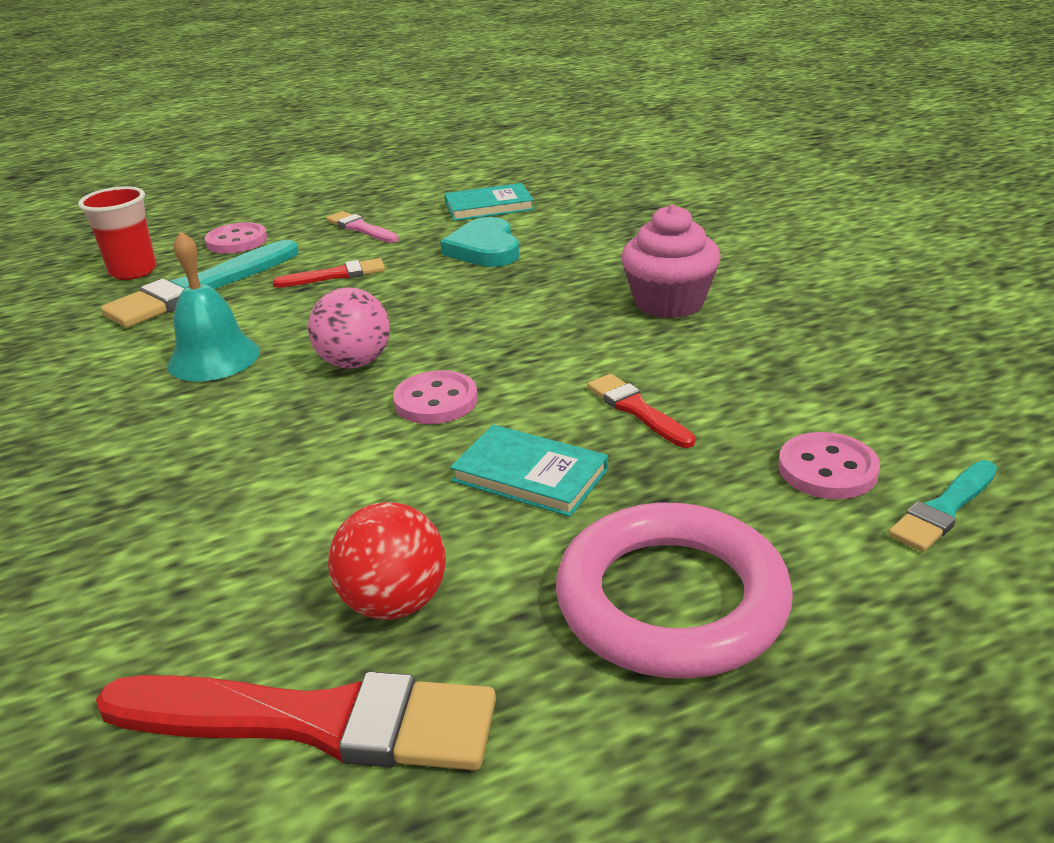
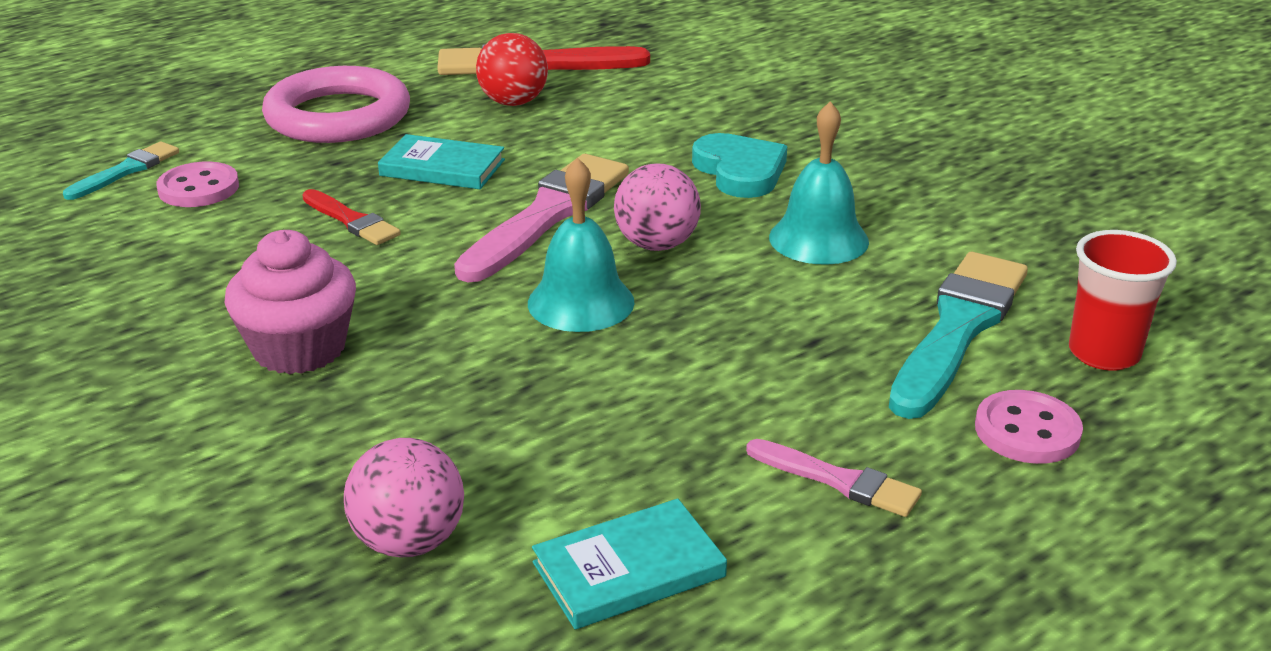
camera: 165 degrees right, 0 degrees up
(336, 275) = (786, 366): red brush -> none
(436, 401) = (548, 215): pink button -> pink brush
(447, 321) = (581, 302): none -> turquoise bell
(484, 249) = (586, 439): turquoise heart -> turquoise heart (740, 171)
(594, 218) = (409, 542): none -> pink ball

